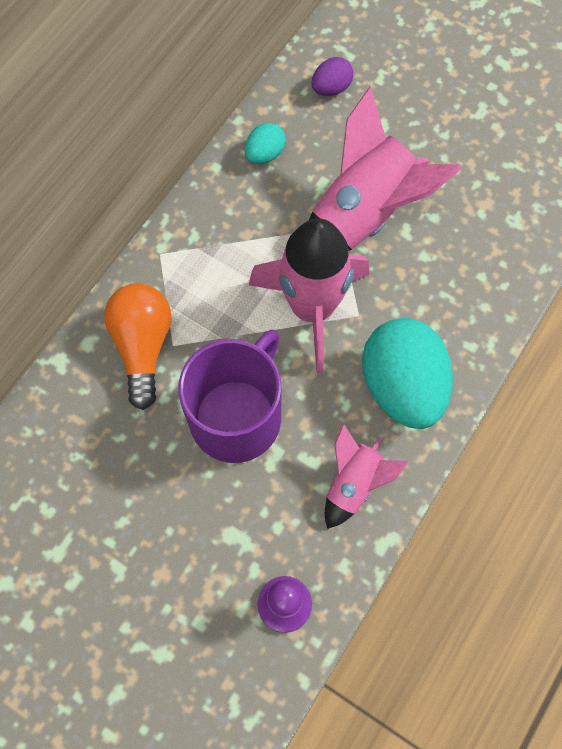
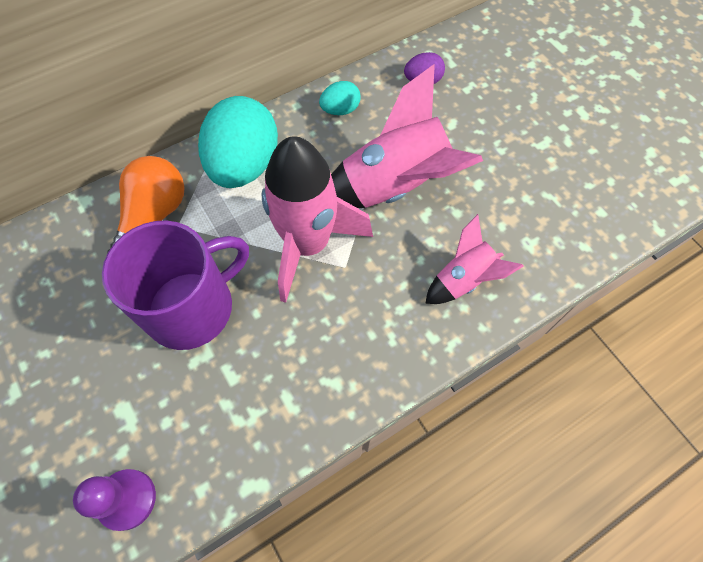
camera: 25 degrees right, 5 degrees down
(354, 483) = (256, 414): pink rocket -> pink rocket (464, 280)
(402, 386) = (349, 345): turquoise egg -> turquoise egg (244, 166)

